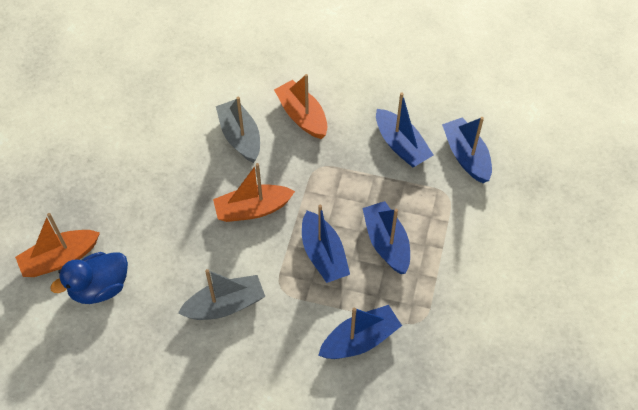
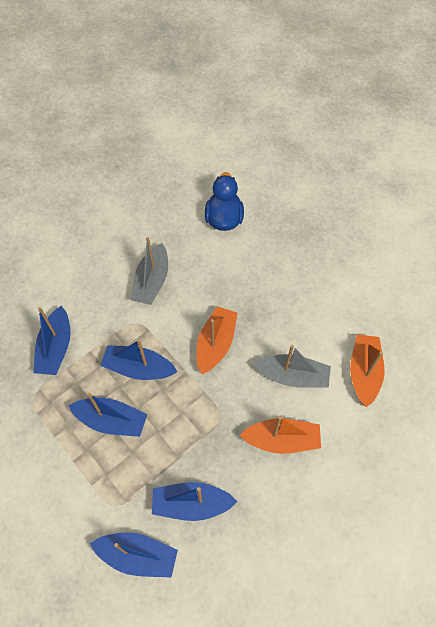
camera: 125 degrees right, 5 degrees up
(60, 259) = (264, 207): orange boat -> orange boat (364, 372)

